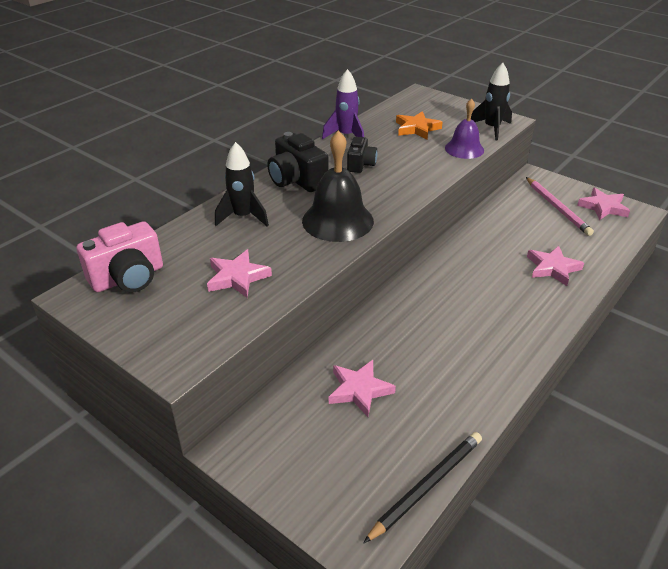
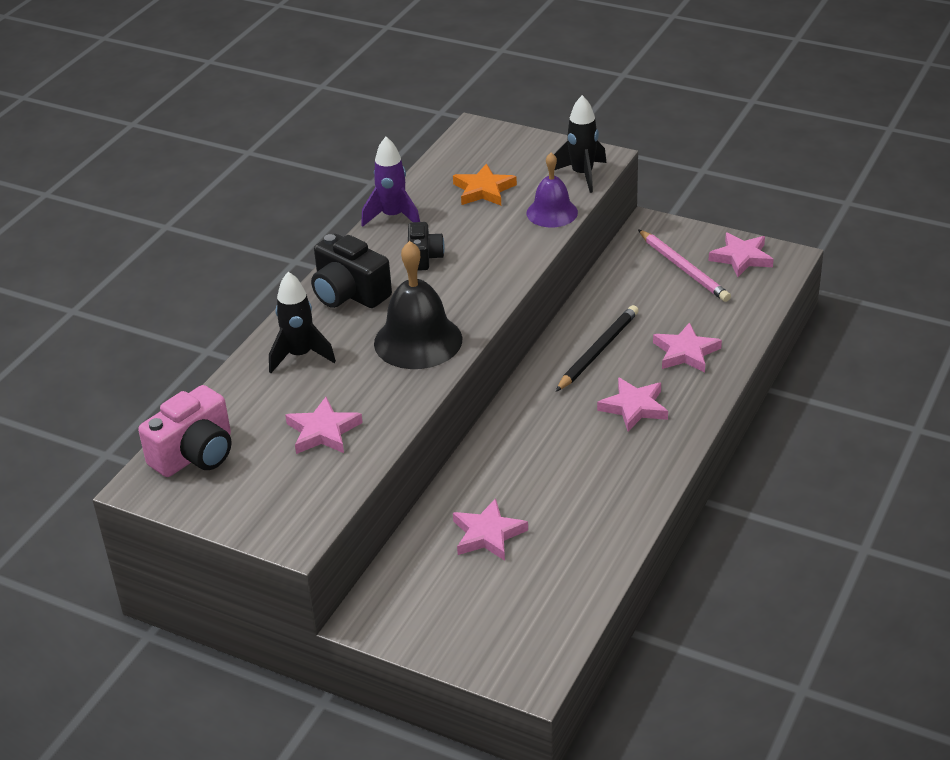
camera: 10 degrees left, 0 degrees up
(426, 486) = (581, 614): black pencil -> black pencil (597, 351)
(504, 304) = (634, 407): none -> pink star

